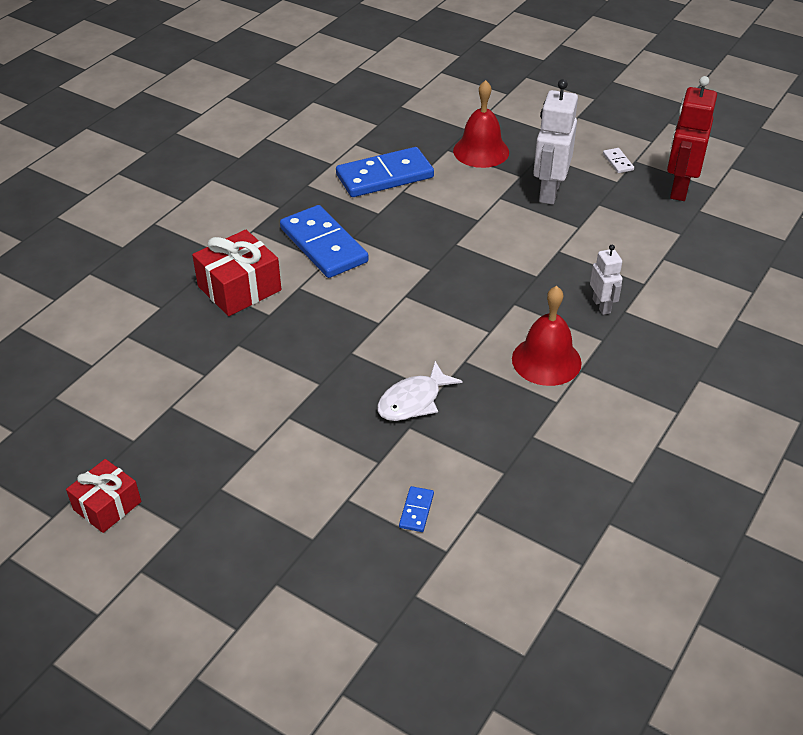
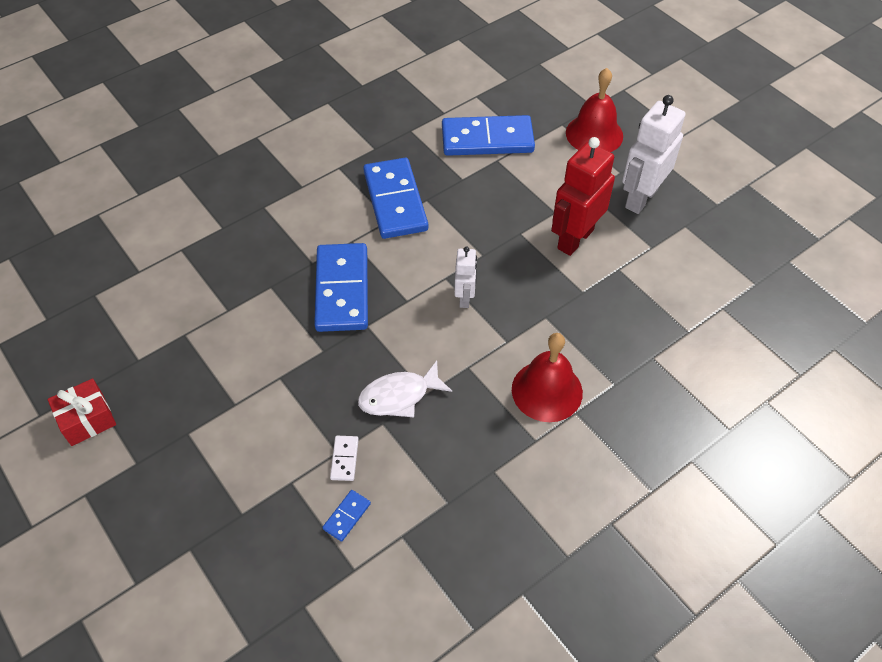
camera: 20 degrees right, 10 degrees up
(239, 288) = (299, 227): red gift -> none
(311, 329) = (342, 290): none -> blue domino
(601, 306) = (632, 345): white robot -> white robot (465, 298)
(618, 162) = (729, 181): white domino -> white domino (344, 459)
(679, 188) = (779, 229): red robot -> red robot (575, 239)

